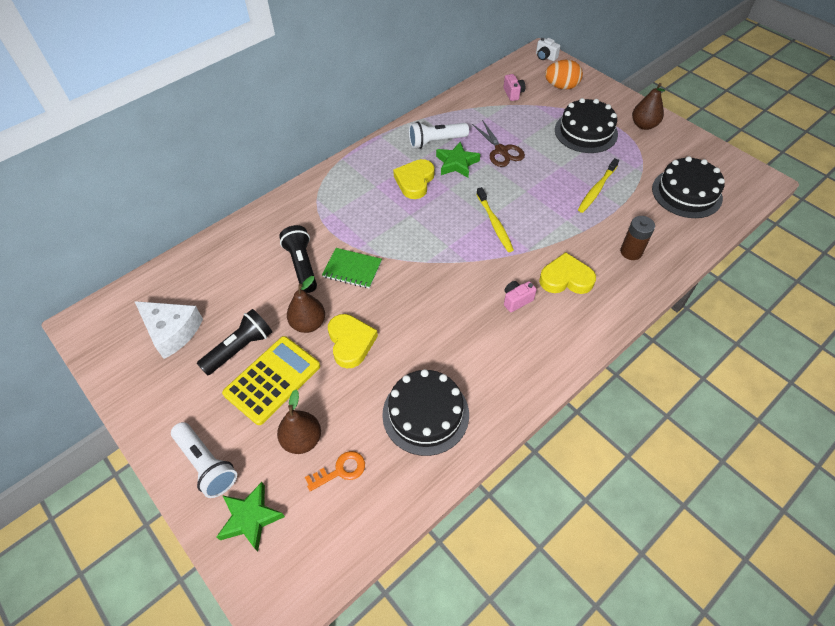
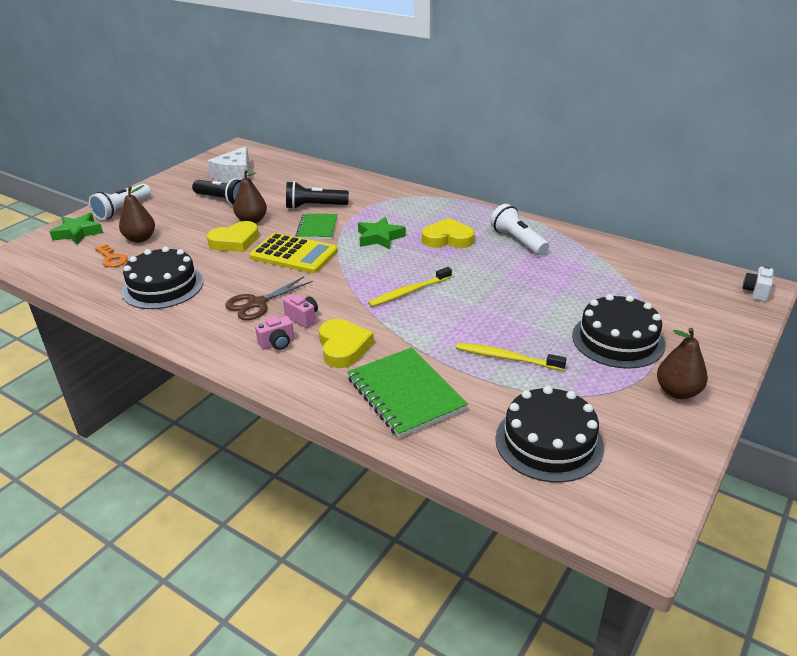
camera: 75 degrees right, 20 degrees down
(272, 380) = (194, 217): yellow calculator -> yellow calculator (293, 254)
(302, 265) = (314, 206): black flashlight -> black flashlight turned 150 degrees counterclockwise
(457, 163) = (491, 258): green star -> green star (380, 238)
(501, 151) = (531, 282): brown scissors -> brown scissors (257, 304)
(513, 93) = (649, 277): pink camera -> pink camera (277, 344)
(561, 86) = (700, 311): orange egg -> none
(631, 252) = (405, 394): brown battery -> green notebook

